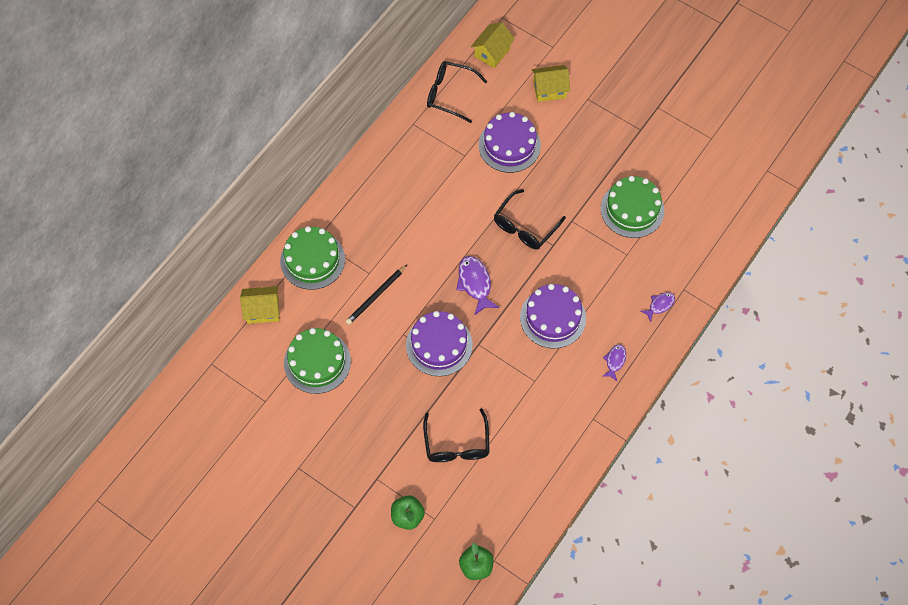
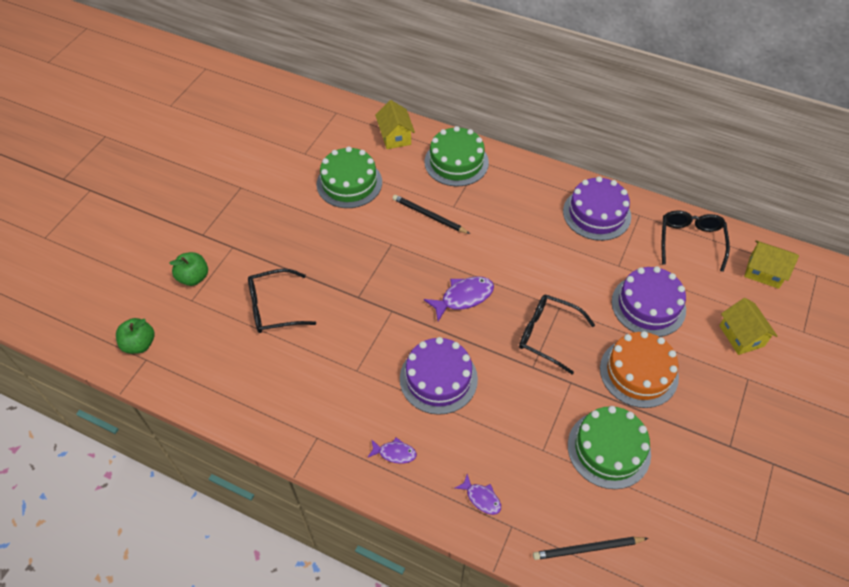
camera: 80 degrees right, 10 degrees down
(439, 345) = (384, 276): purple cake -> purple cake (596, 214)
(570, 170) = (638, 372): none -> orange cake
(705, 243) = (588, 549): none -> black pencil

